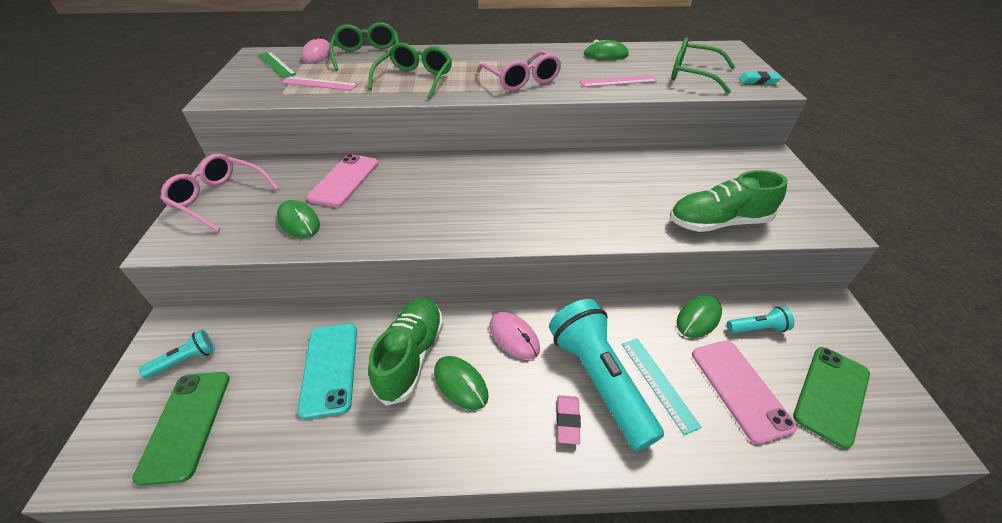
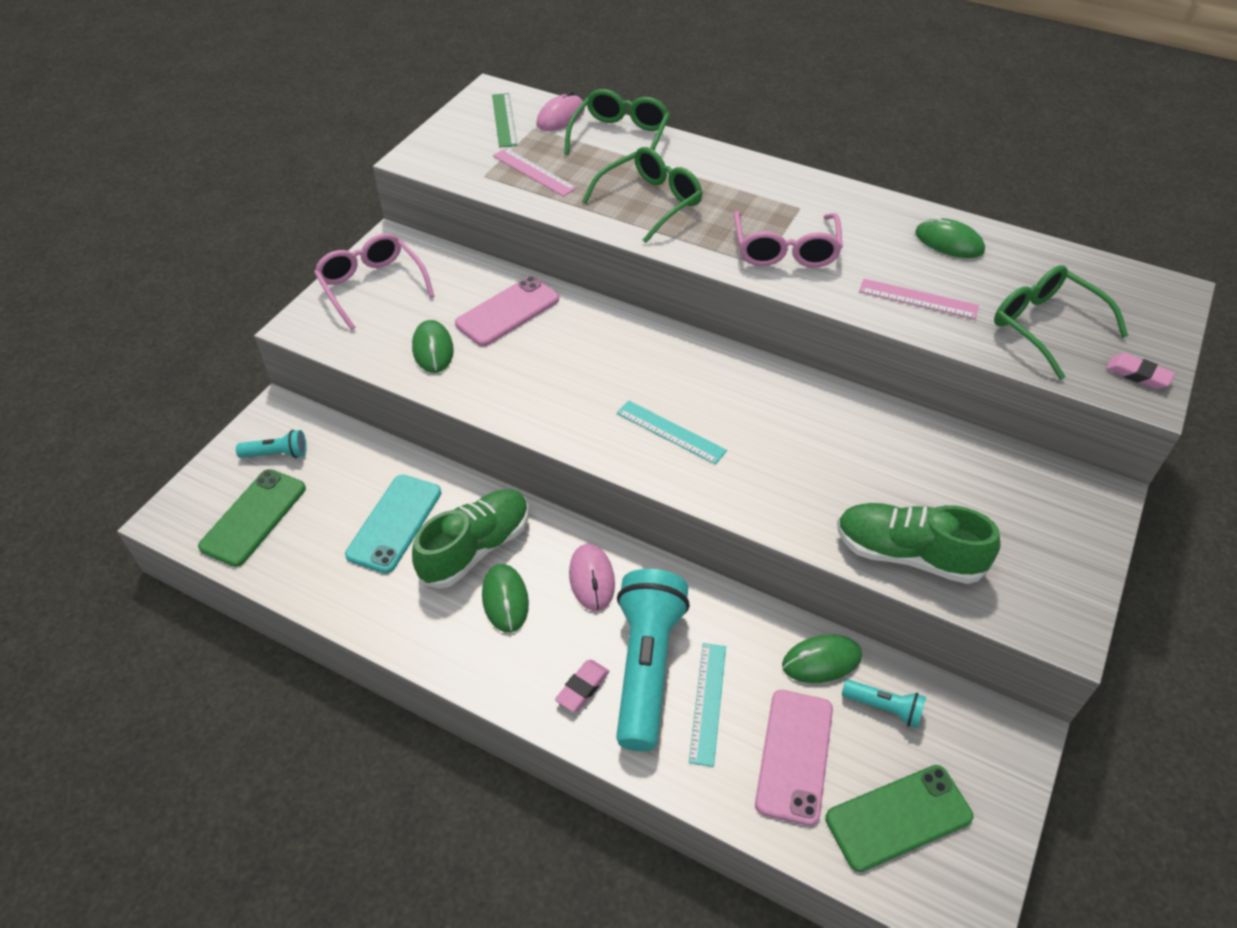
camera: 30 degrees right, 5 degrees up
(516, 210) = (670, 432): none -> turquoise ruler
(758, 81) = (1137, 374): turquoise eraser -> pink eraser

